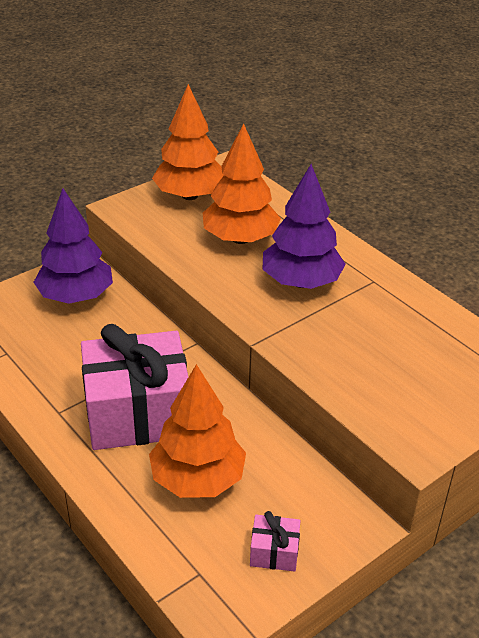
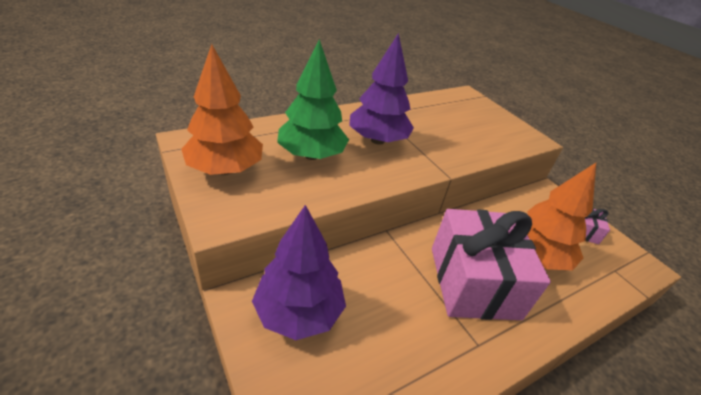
camera: 85 degrees left, 0 degrees up
(240, 239) = (311, 155): orange tree -> green tree

